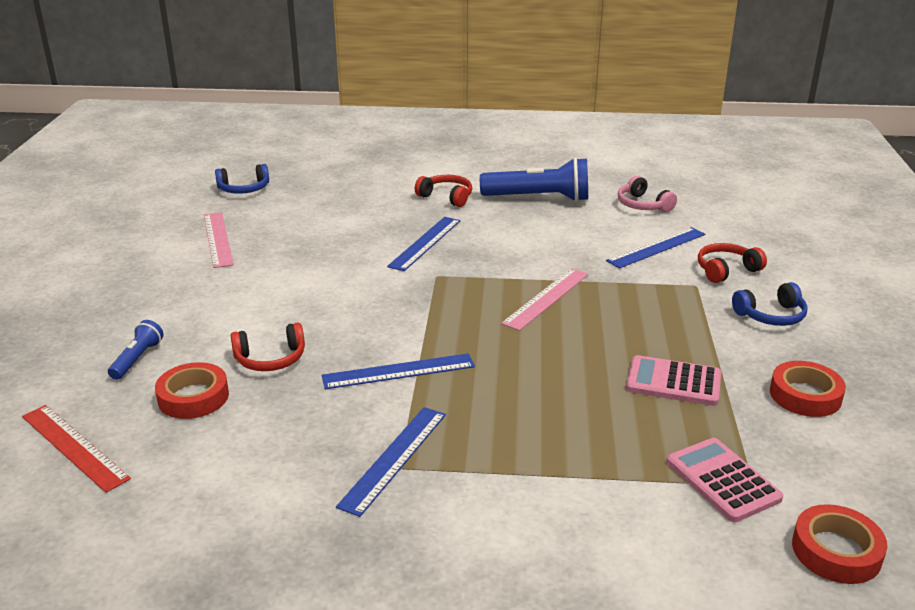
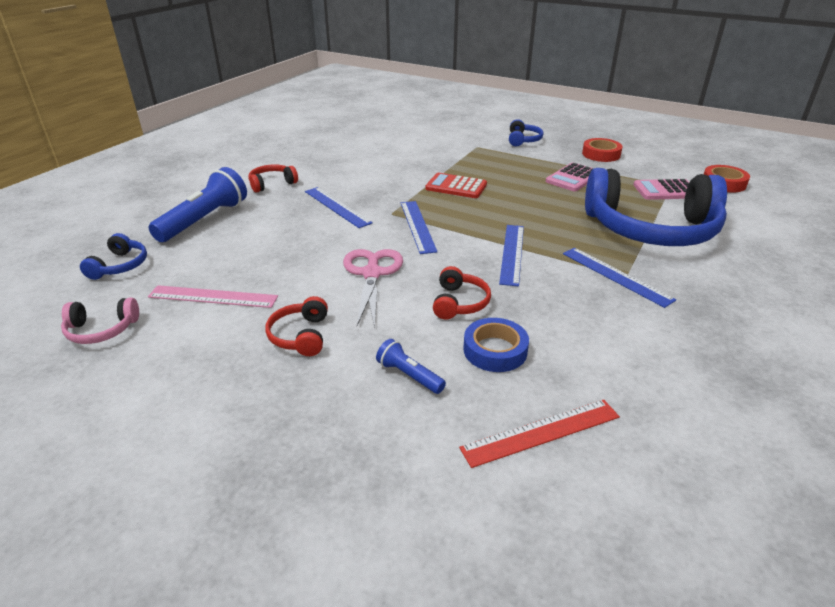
camera: 65 degrees left, 5 degrees up
(193, 397) = (495, 350): red tape -> blue tape
(298, 298) = (372, 274): none -> pink scissors
(539, 198) = (317, 156): blue flashlight -> blue flashlight (204, 220)
(546, 298) = (456, 187): pink ruler -> red calculator
(558, 476) = (651, 229): none -> blue headphones
(642, 205) = (366, 133): pink headphones -> pink headphones (101, 330)
(656, 247) = (423, 144): blue ruler -> blue ruler (417, 226)
(726, 270) = (467, 136): red headphones -> red headphones (300, 335)

